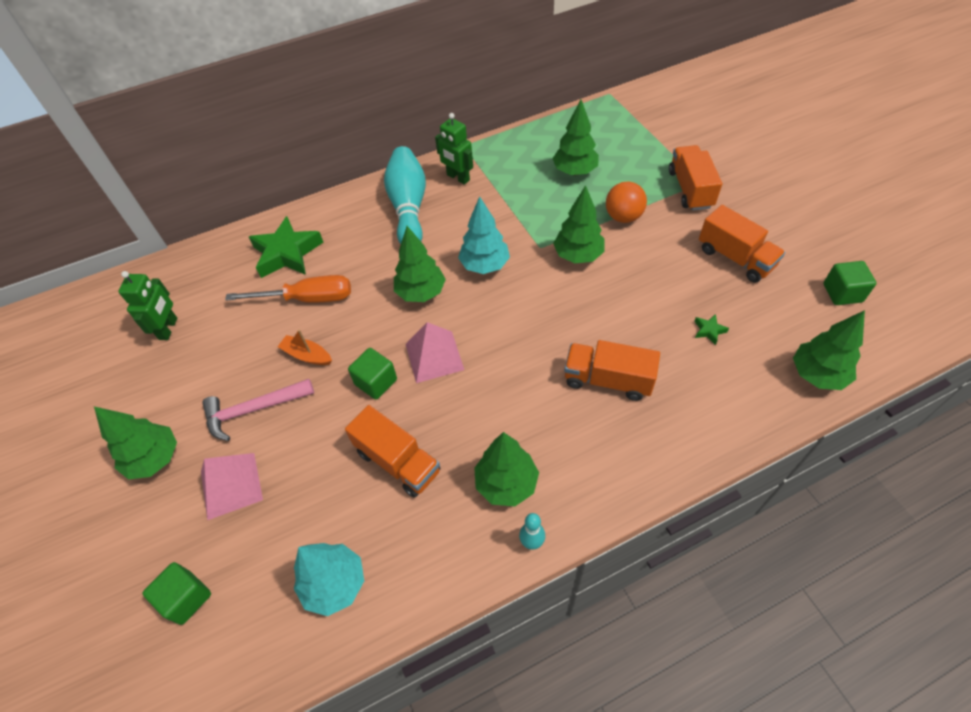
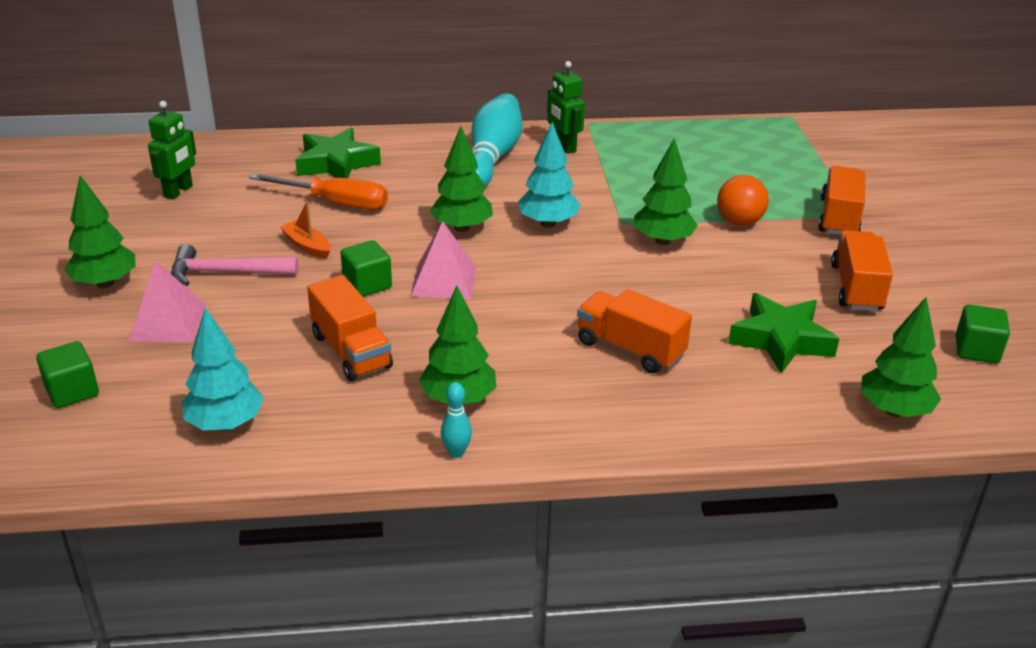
camera: 15 degrees right, 20 degrees down
(574, 171) = (705, 171): green tree -> none
(709, 330) = (781, 340): green star -> green star, size x2.43
(735, 258) = (856, 288): orange truck -> orange truck turned 150 degrees counterclockwise

